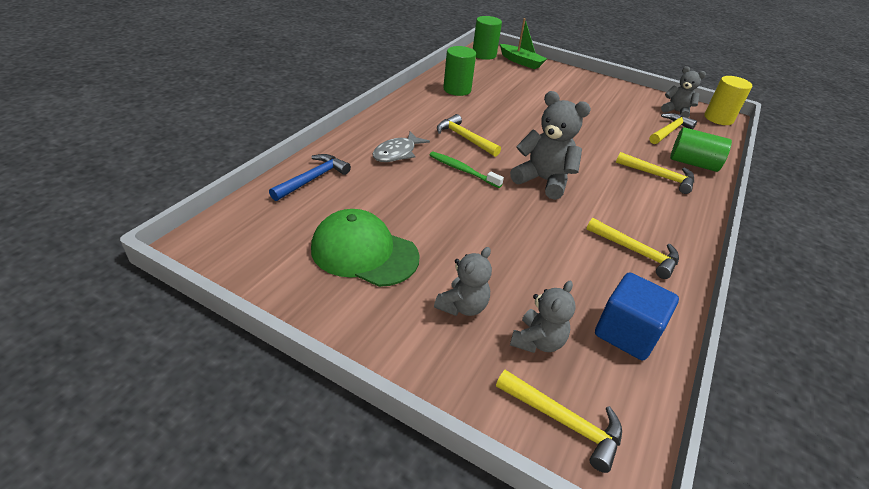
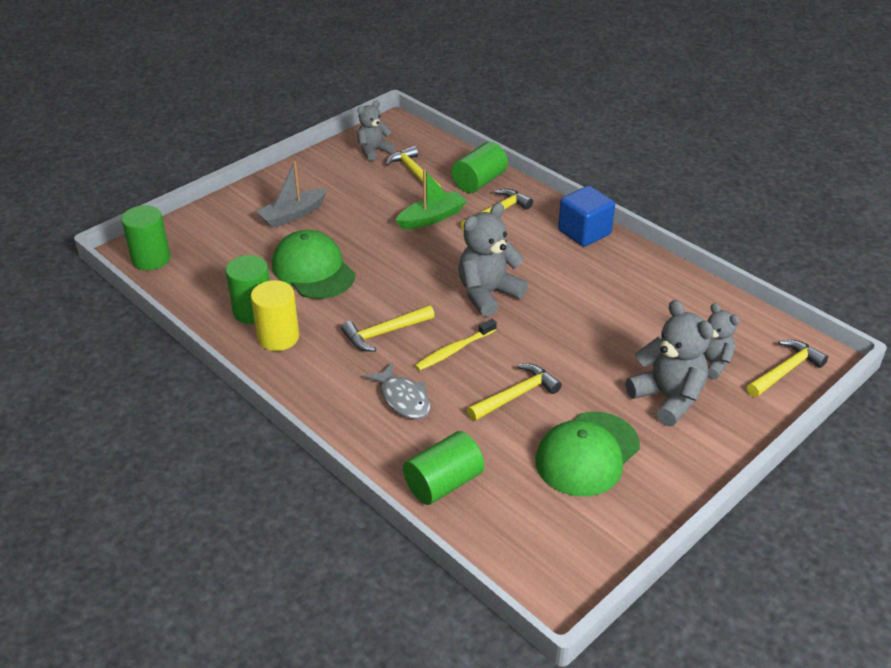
camera: 70 degrees left, 0 degrees up
(313, 179) = (443, 483): blue hammer -> green cylinder
(462, 170) = (454, 350): green toothbrush -> yellow toothbrush
(462, 306) = (668, 398): grey teddy bear -> grey teddy bear, size x1.58
(514, 104) = (313, 270): none -> green cap
(521, 62) = (191, 230): green boat -> green boat (432, 218)
(567, 90) = (293, 215): none -> grey boat
(626, 333) = (704, 310): blue cube -> blue cube (584, 232)
(636, 252) = (610, 270): yellow hammer -> yellow hammer (516, 395)
(718, 118) = (397, 129): yellow cylinder -> yellow cylinder (278, 337)

